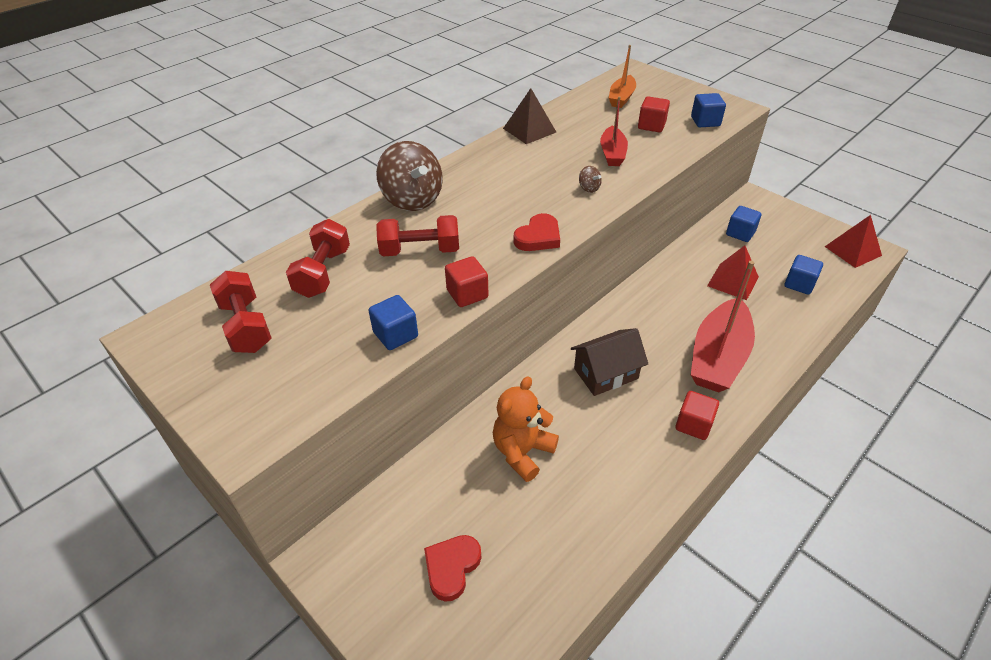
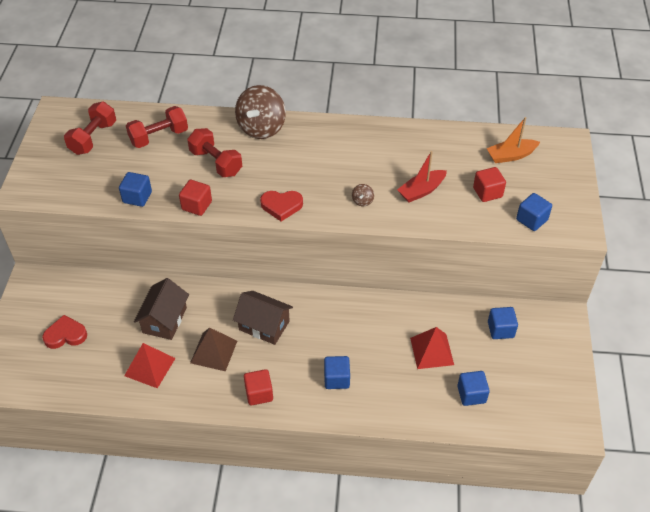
camera: 50 degrees right, 5 degrees up
(522, 452) = (164, 320): orange teddy bear -> brown house
(529, 130) = (404, 133): brown pyramid -> brown pyramid (214, 352)
(718, 357) = (336, 379): red boat -> blue cube
(853, 251) = (558, 415): red pyramid -> red pyramid (150, 367)

